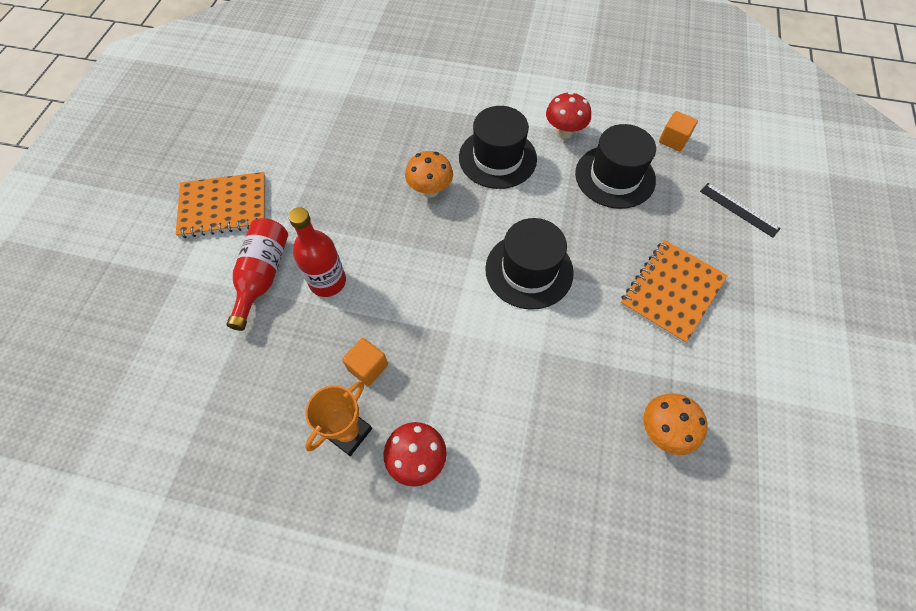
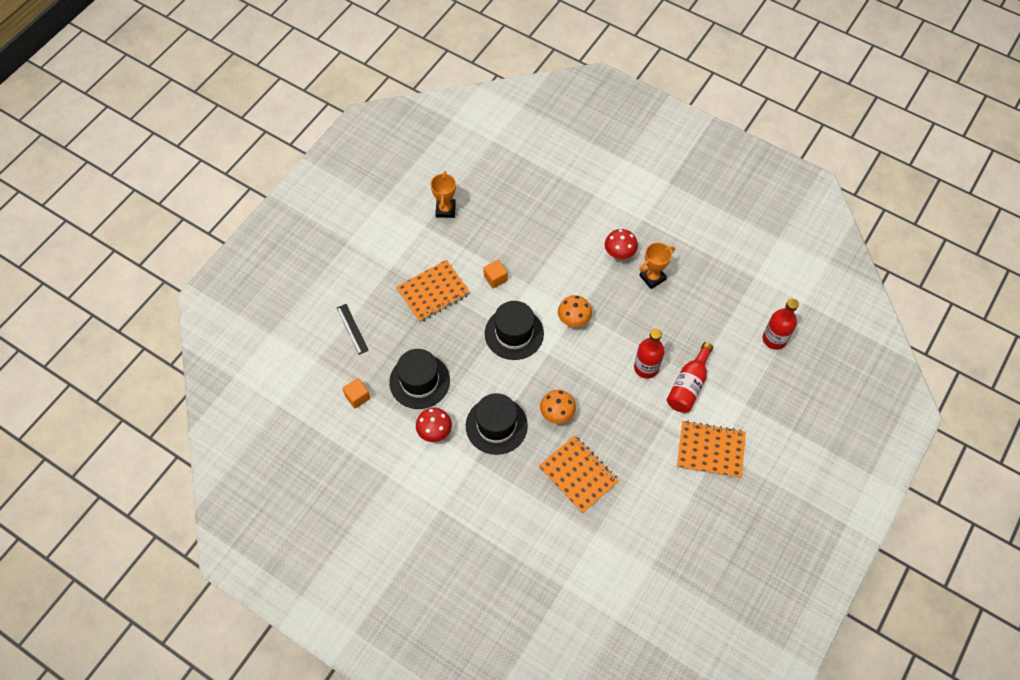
camera: 160 degrees left, 0 degrees up
(131, 388) = (774, 339): none -> red bottle
(368, 367) = (633, 307): orange cube -> orange cube (495, 278)
(382, 138) = (578, 475): none -> orange notebook
(663, 431) = (485, 226): orange mushroom -> orange mushroom (573, 320)
(746, 440) = (445, 210): none -> orange trophy

